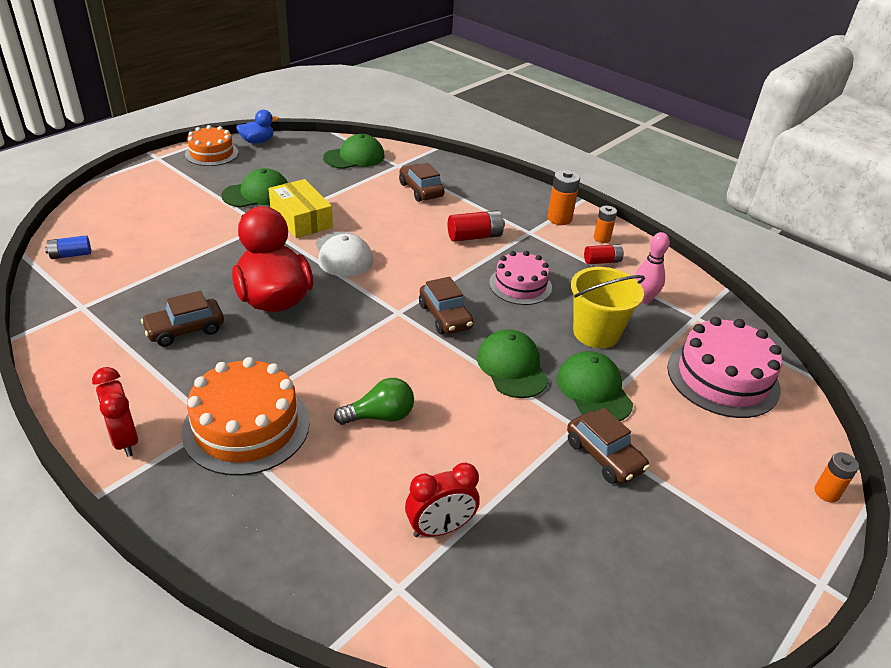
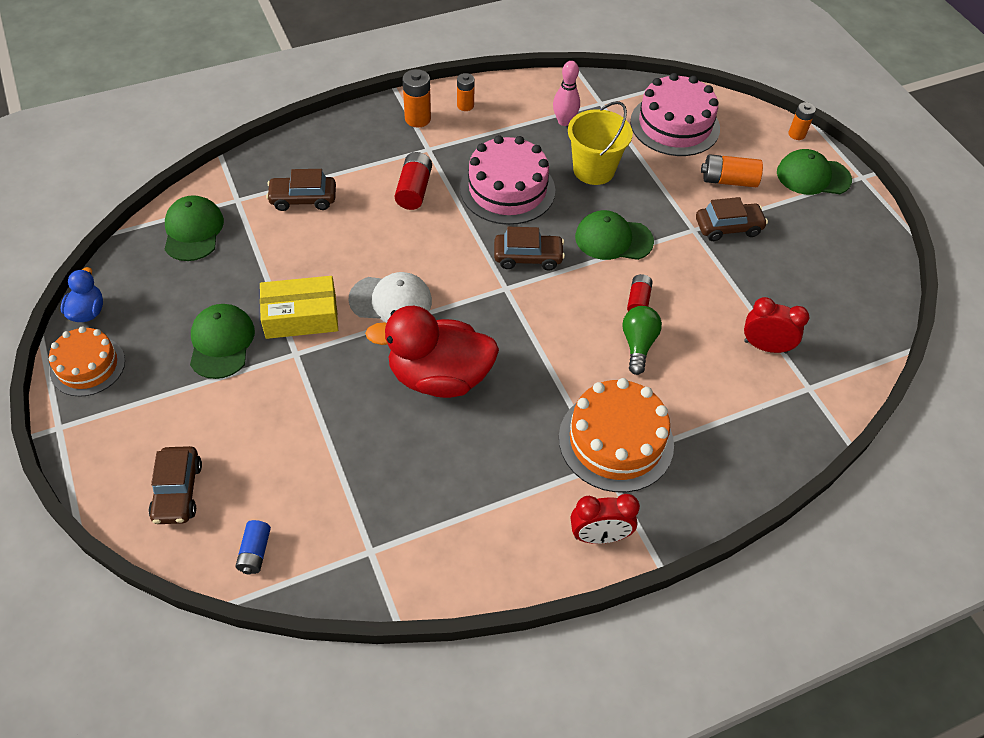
camera: 65 degrees left, 15 degrees up
(185, 330) = (456, 462): brown car -> brown car (177, 491)
(440, 528) = (765, 346): red clock -> red clock turned 75 degrees counterclockwise
(520, 285) = (507, 189): pink cake -> pink cake, size x1.54
(594, 390) = (659, 202): green cap -> green cap (813, 176)
(602, 261) = (500, 121): red battery -> red battery (638, 301)
(680, 441) = (728, 180): none -> orange battery

